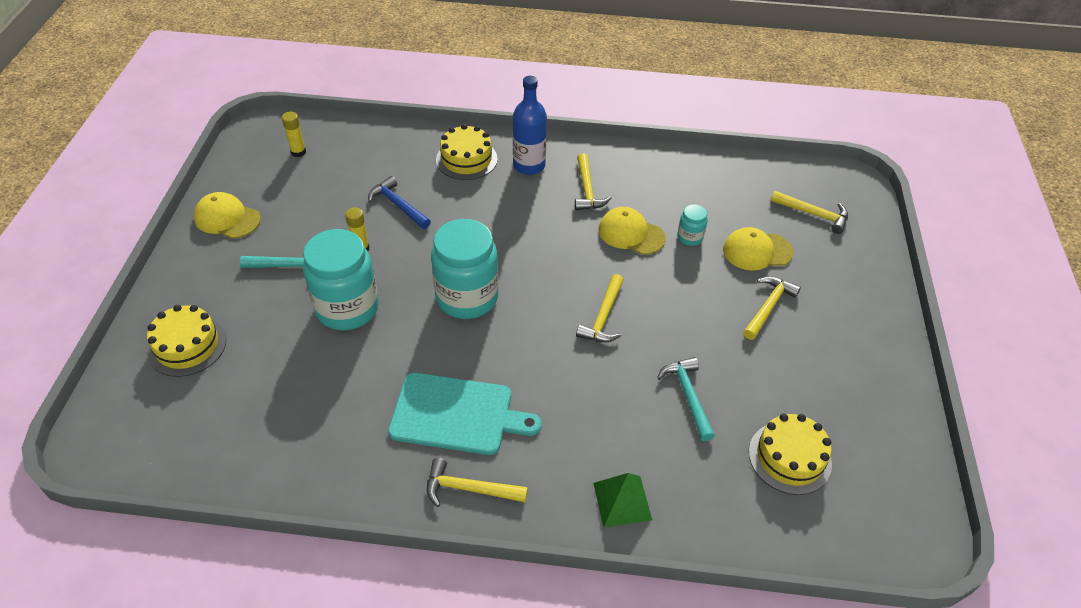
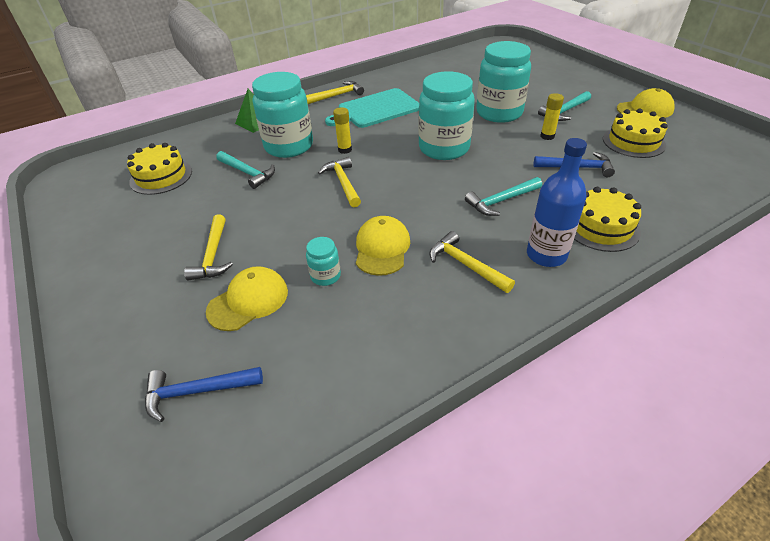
camera: 145 degrees right, 5 degrees down
(187, 346) = (539, 71): yellow cake -> yellow cake (633, 142)
(298, 152) = (708, 158): yellow glue stick -> yellow glue stick (345, 150)
(499, 216) = (501, 201): none -> turquoise hammer
(615, 413) = (289, 146): none -> turquoise jar
(631, 234) = (382, 248): yellow cap -> yellow cap turned 75 degrees counterclockwise
(813, 214) = (198, 391): yellow hammer -> blue hammer

